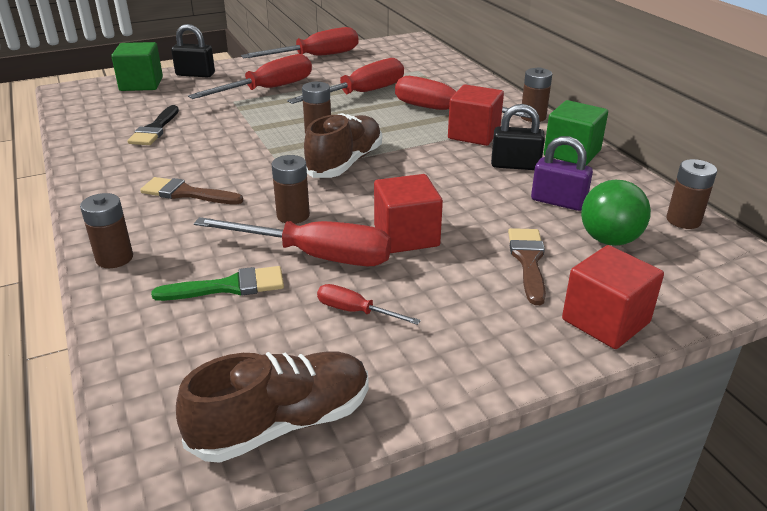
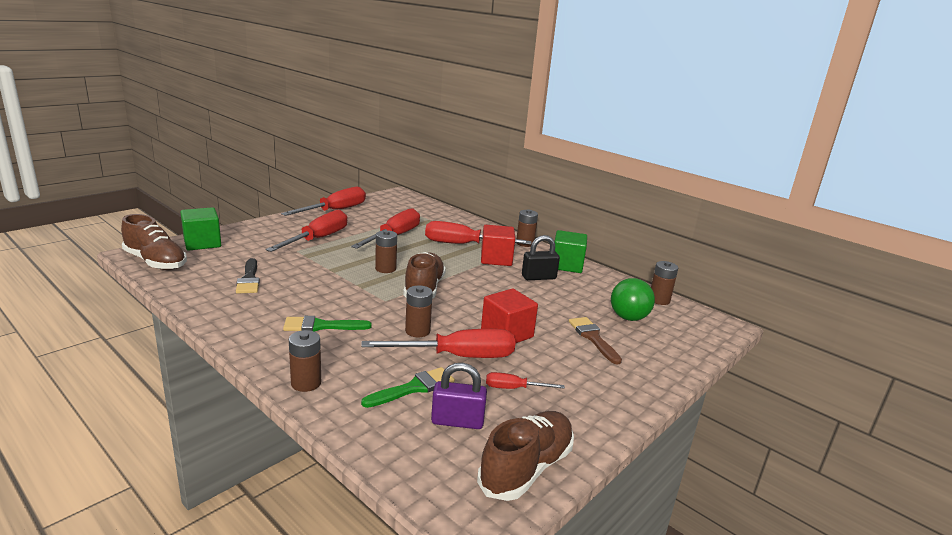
camera: 25 degrees left, 10 degrees down
(79, 101) = (156, 262): none -> brown shoe
(186, 193) = (321, 326): brown brush -> green brush
(195, 74) = (245, 231): black padlock -> none
(558, 202) = (582, 298): purple padlock -> purple padlock (457, 421)
(605, 321) = (662, 366): red cube -> none

